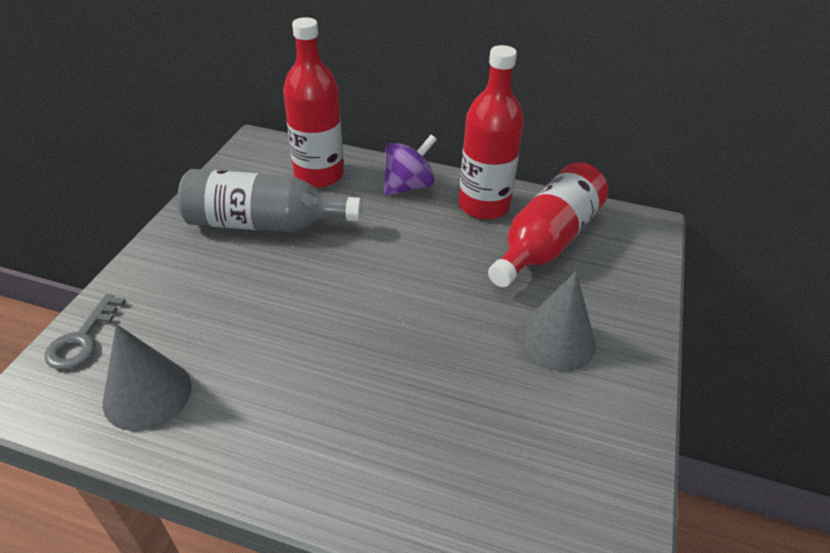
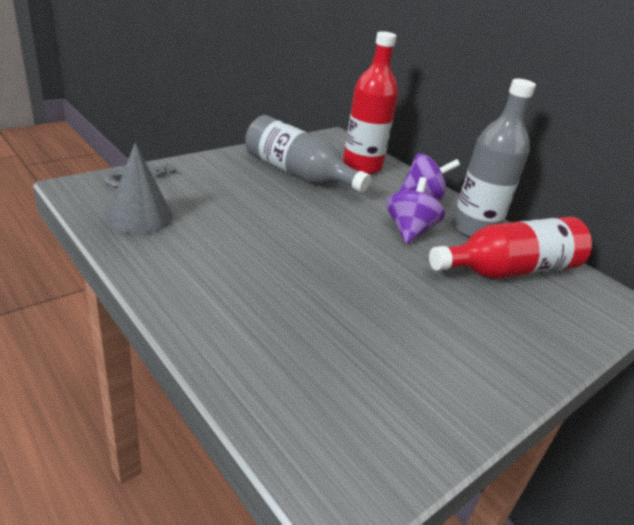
camera: 30 degrees right, 10 degrees down
(432, 242) = (409, 231): none -> purple spinning top
(483, 205) = (474, 229): red bottle -> grey bottle
(556, 340) = (456, 328): grey cone -> none

